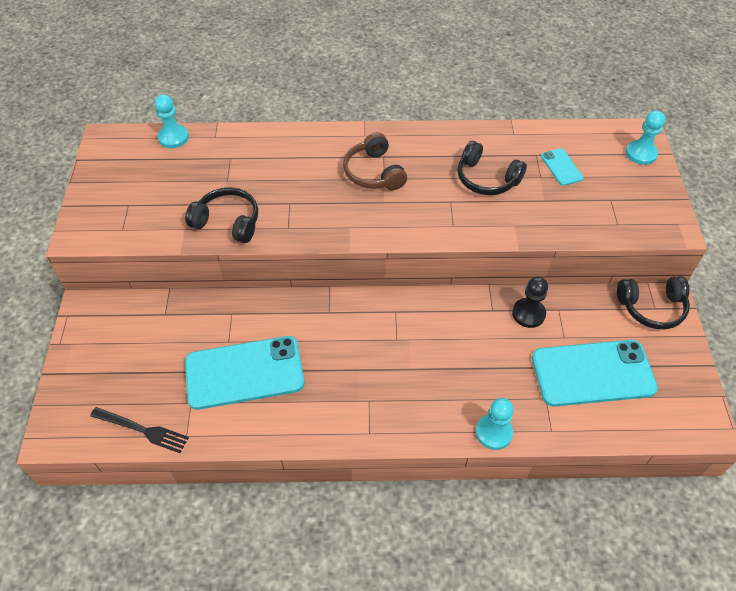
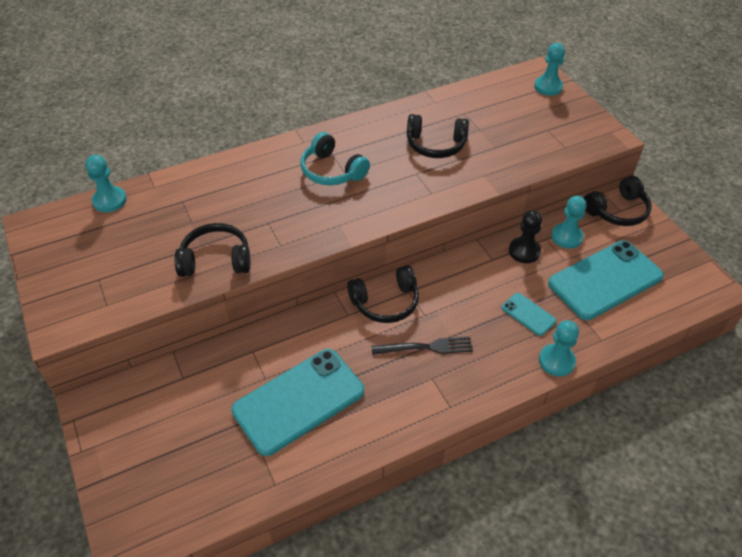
camera: 25 degrees left, 5 degrees down
(142, 430) = (225, 499): black fork -> black fork (426, 347)
(368, 313) = (385, 302): none -> black headphones
(374, 172) = (332, 171): brown headphones -> turquoise headphones
(561, 167) = (492, 116): turquoise phone -> turquoise phone (528, 314)
(580, 315) = (566, 237): none -> turquoise pawn

